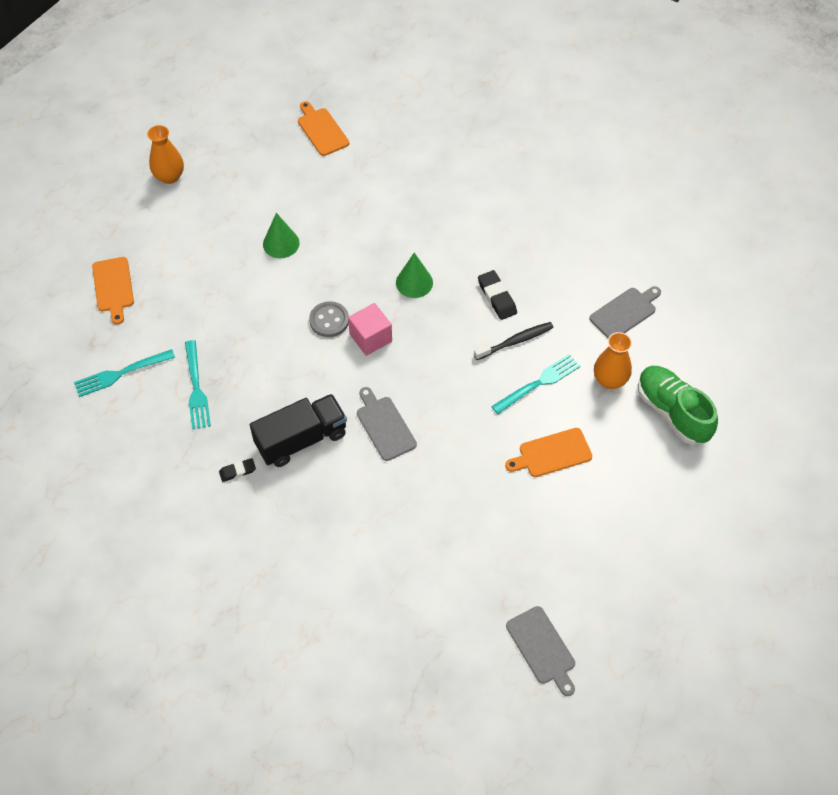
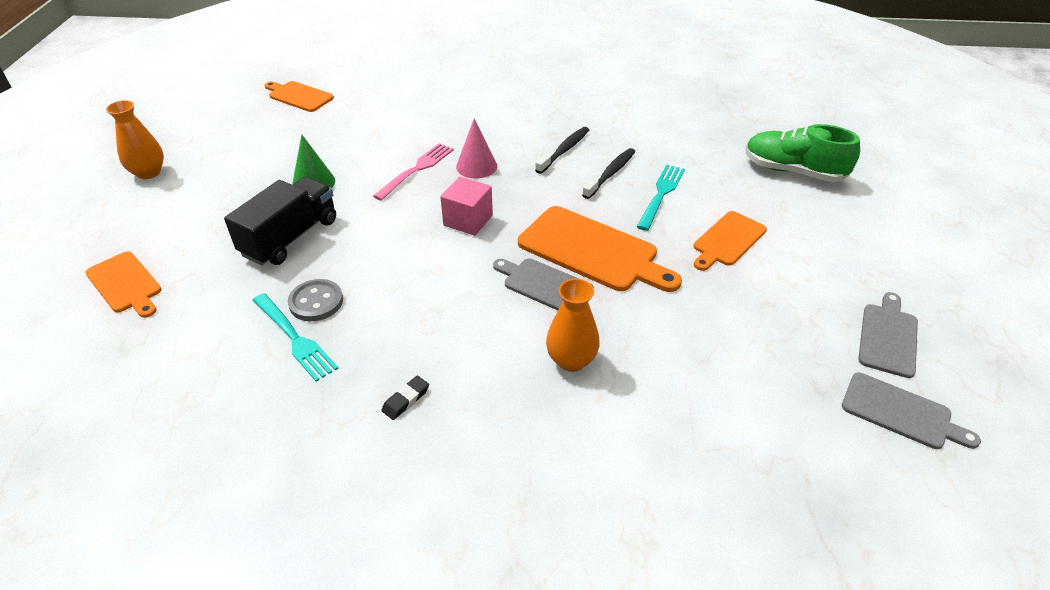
camera: 30 degrees left, 15 degrees down
(121, 373) = (181, 363): turquoise fork -> none
(301, 439) = (461, 335): black truck -> black truck (290, 237)
(329, 320) = (412, 222): grey button -> grey button (316, 302)
(365, 265) = (416, 170): none -> pink fork
(414, 282) = (476, 166): green cone -> pink cone
(441, 412) = (592, 251): none -> orange cutting board
(497, 297) = (564, 150): black eraser -> black toothbrush
(609, 380) = (719, 170): orange vase -> orange vase (571, 360)
(625, 312) = (682, 124): grey cutting board -> grey cutting board (888, 337)

